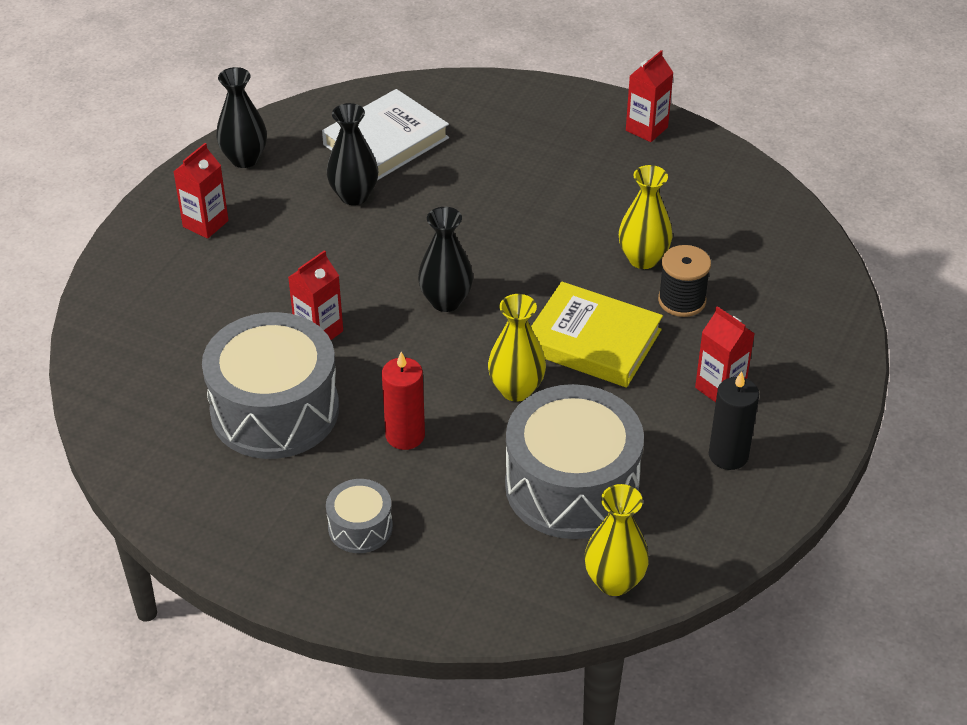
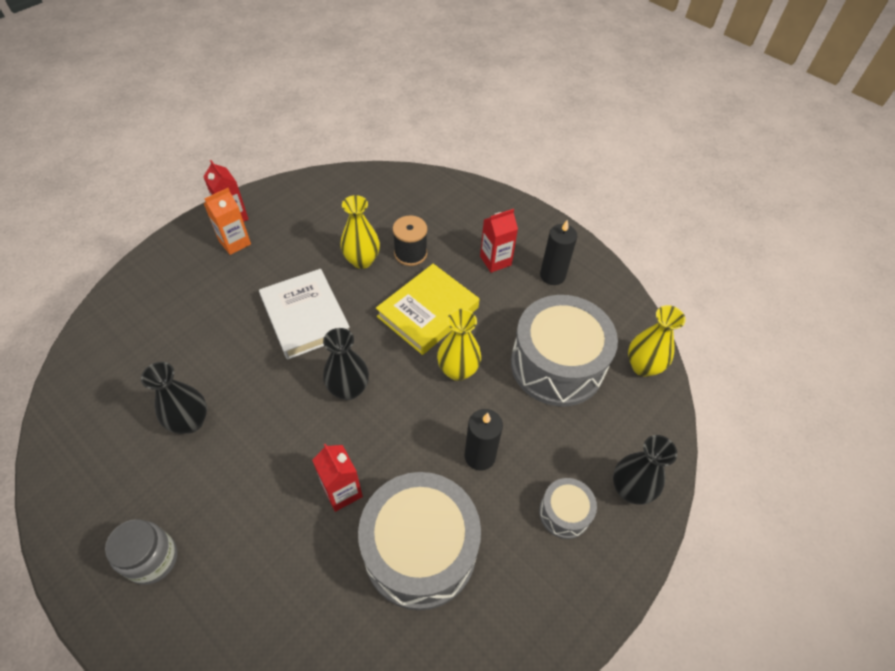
camera: 75 degrees left, 10 degrees up
(205, 224) = (152, 559): red carton -> grey jar
(244, 159) = (82, 501): black vase -> black vase (630, 489)
(386, 141) = (136, 380): white book -> white book (305, 317)
(405, 435) = (480, 456): red candle -> black candle
(607, 144) = (235, 242): none -> orange carton

